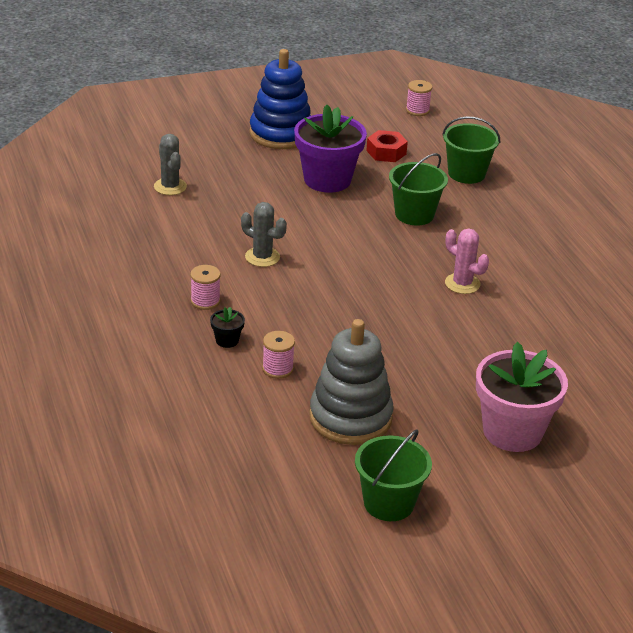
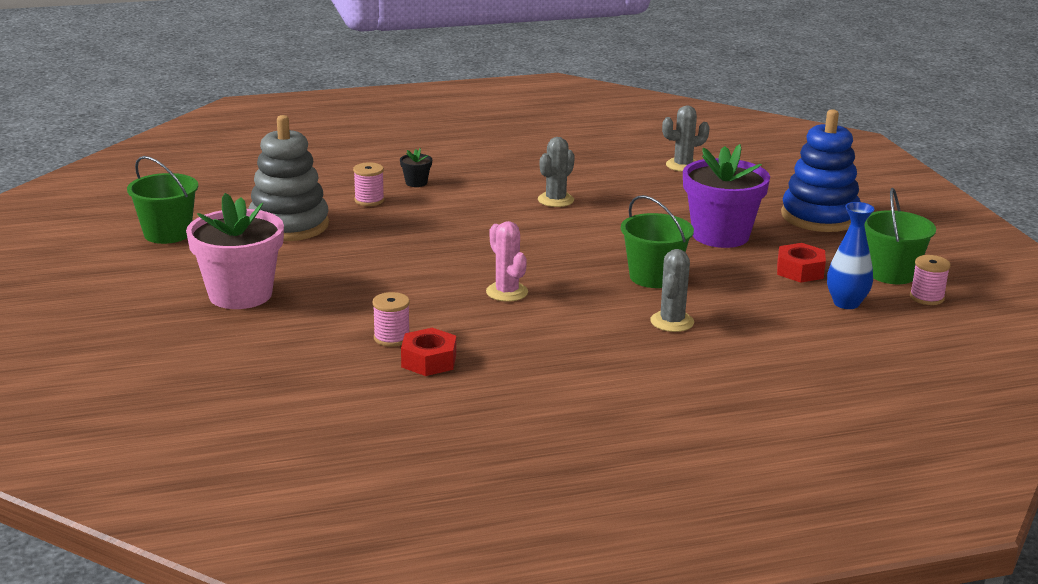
camera: 95 degrees right, 10 degrees down
(205, 301) = (479, 176): pink spool -> pink spool (392, 338)
(436, 140) = (846, 303): none -> blue vase
(462, 284) = (507, 292): pink cactus -> pink cactus turned 75 degrees counterclockwise
(466, 173) = (763, 316): green bucket -> green bucket (891, 273)
(488, 211) = (672, 322): none -> grey cactus
(591, 319) = (429, 361): none -> red nut

